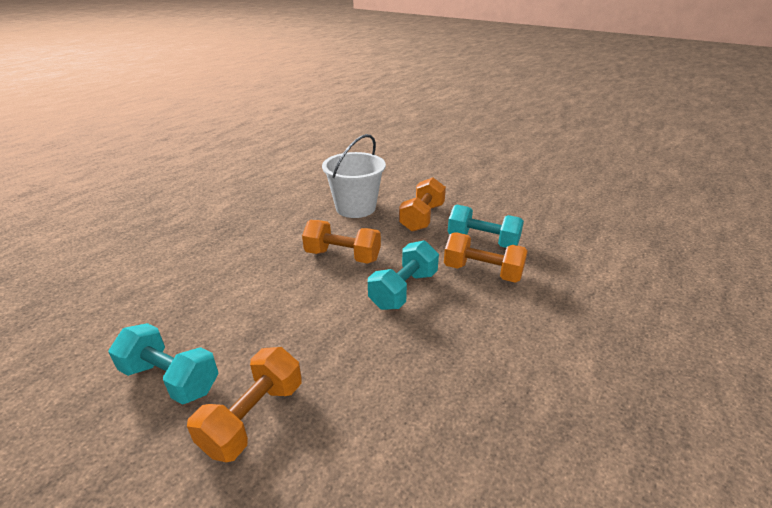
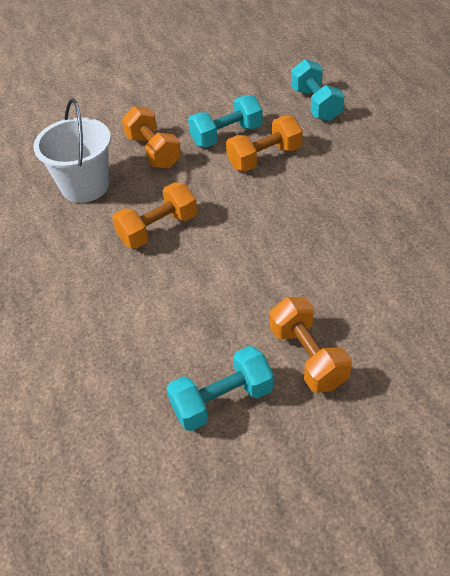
camera: 50 degrees left, 15 degrees up
(403, 290) = (243, 212): turquoise dumbbell -> turquoise dumbbell (315, 104)

